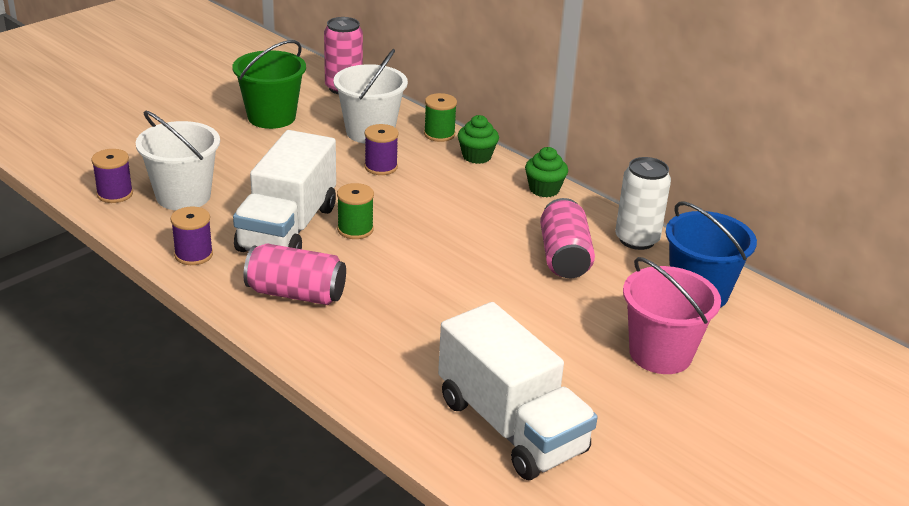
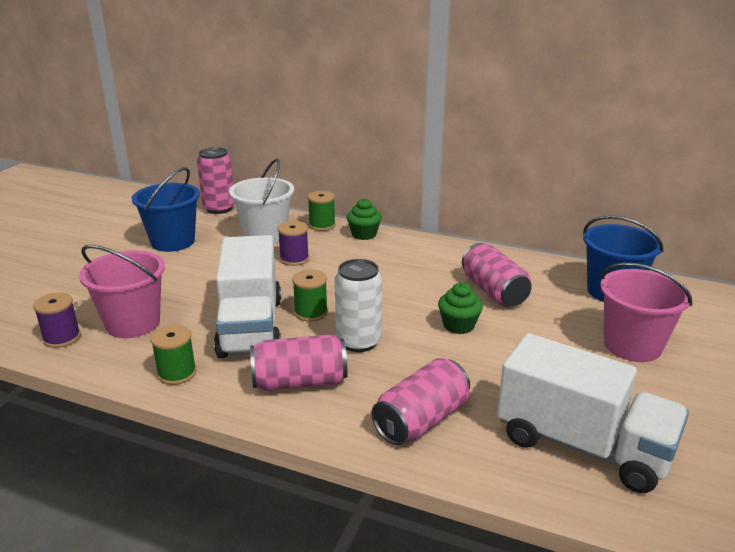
camera: 20 degrees left, 5 degrees down
(183, 196) = (133, 323): white bucket -> pink bucket
(194, 255) = (177, 373): purple spool -> green spool
(271, 117) = (173, 242): green bucket -> blue bucket
(380, 359) = (421, 420): none -> pink can
(544, 189) = (434, 246): green cupcake -> green cupcake (458, 325)
(637, 239) = (533, 265): white can -> white can (358, 341)

